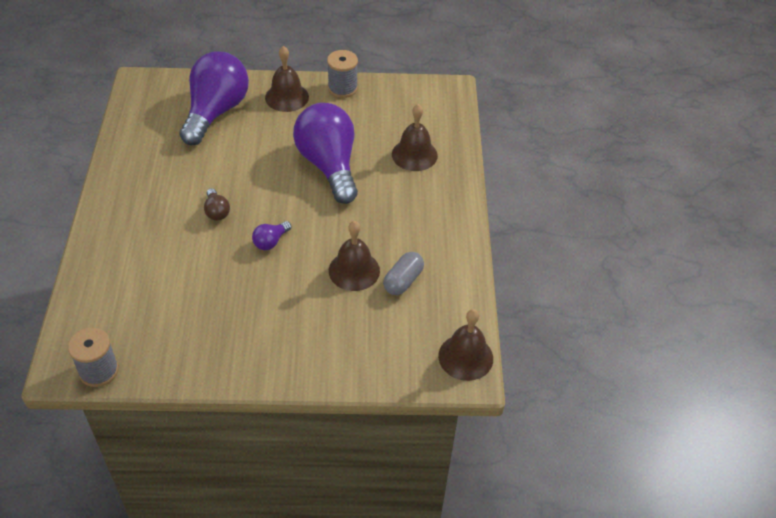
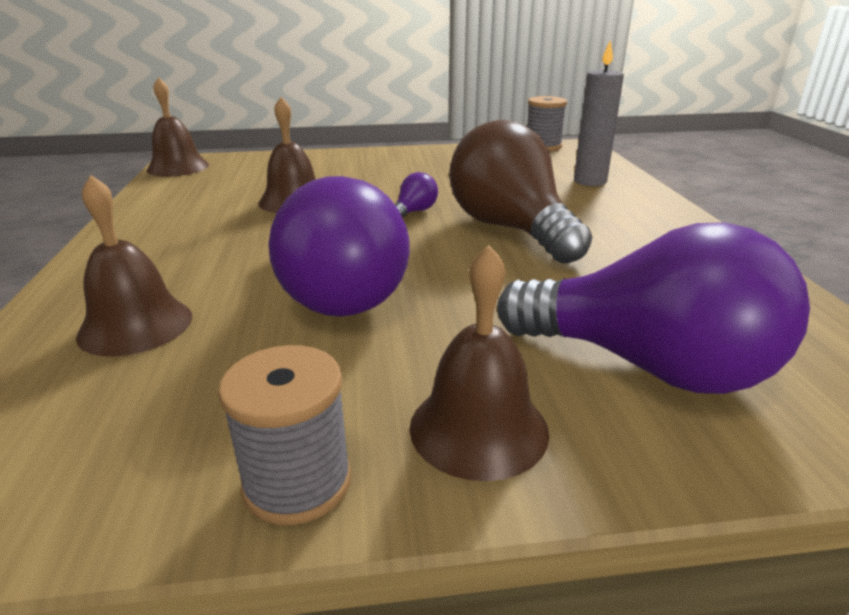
camera: 175 degrees right, 20 degrees down
(116, 276) = (590, 181): none -> grey candle
(216, 112) = (647, 366): purple light bulb -> purple light bulb turned 75 degrees counterclockwise
(217, 211) = (511, 229): brown light bulb -> brown light bulb, size x2.49
(403, 281) = (229, 198): grey capsule -> none

